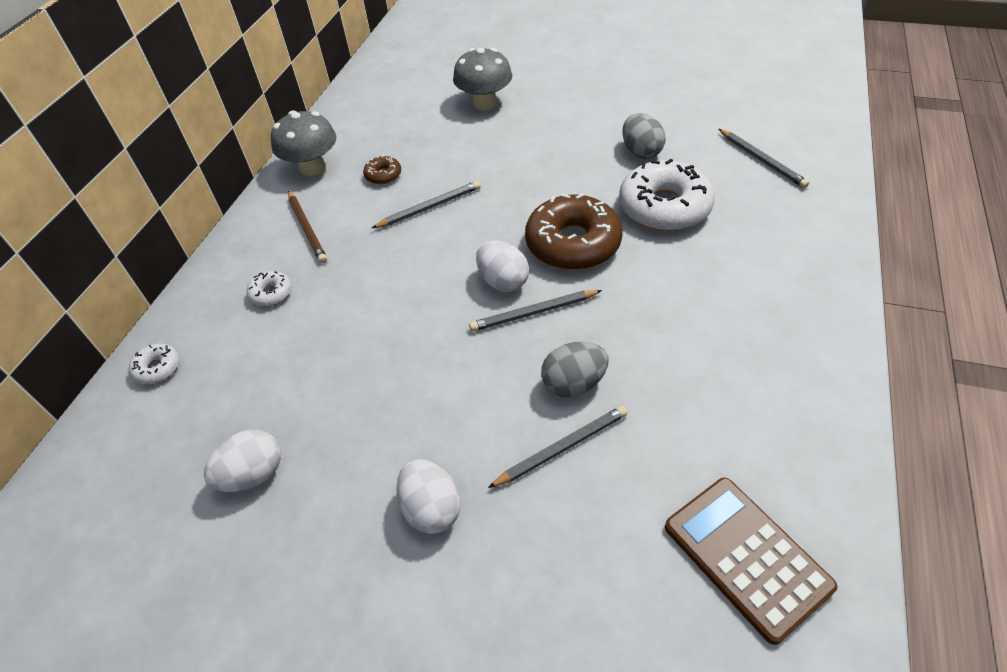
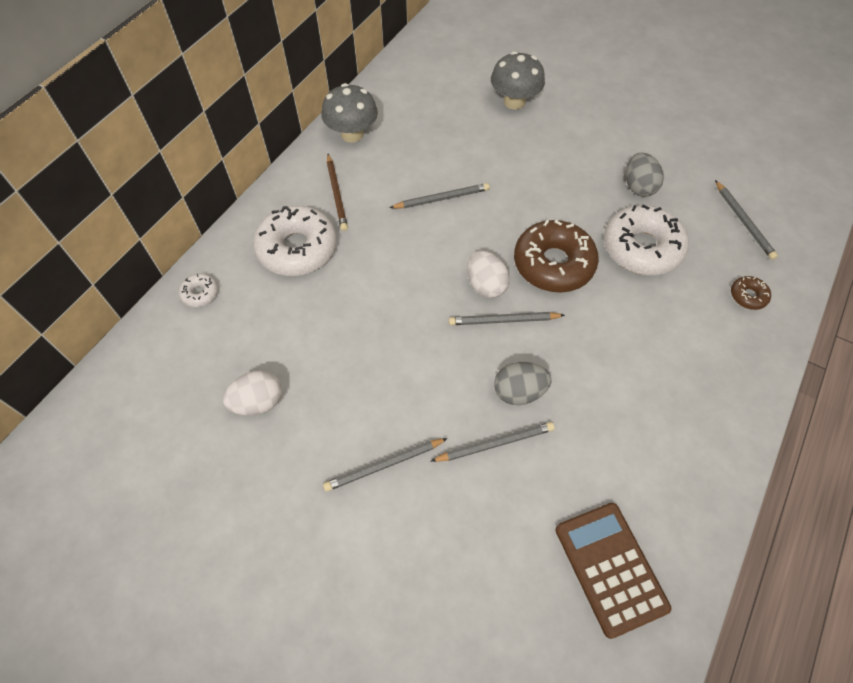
camera: 10 degrees right, 10 degrees up
(271, 293) = (297, 249): white donut -> white donut, size x2.24
(383, 175) = (410, 156): brown donut -> brown donut (748, 296)
(431, 508) = (384, 465): white egg -> grey pencil

